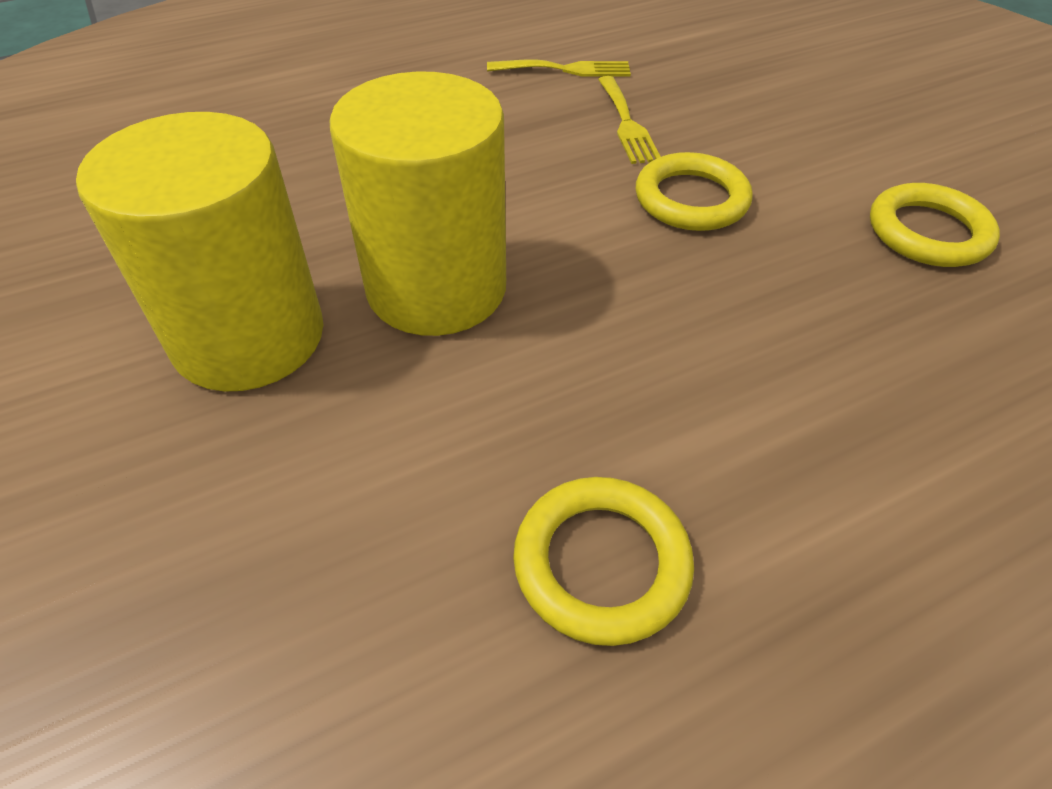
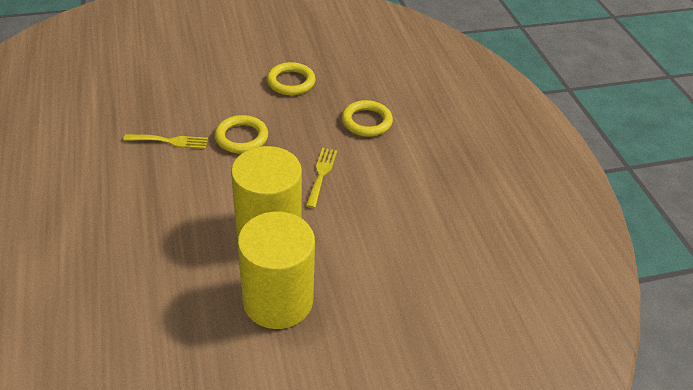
camera: 80 degrees left, 5 degrees down
(566, 69) = (102, 150): yellow fork -> yellow fork (321, 174)
(601, 563) = (414, 210): yellow ring -> yellow ring (366, 121)

